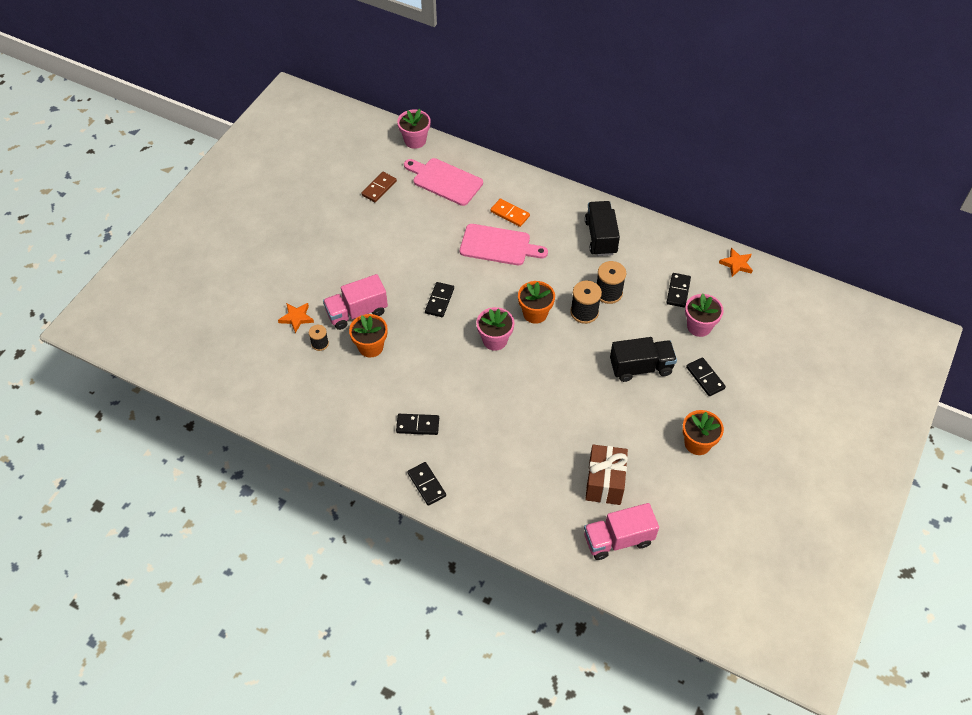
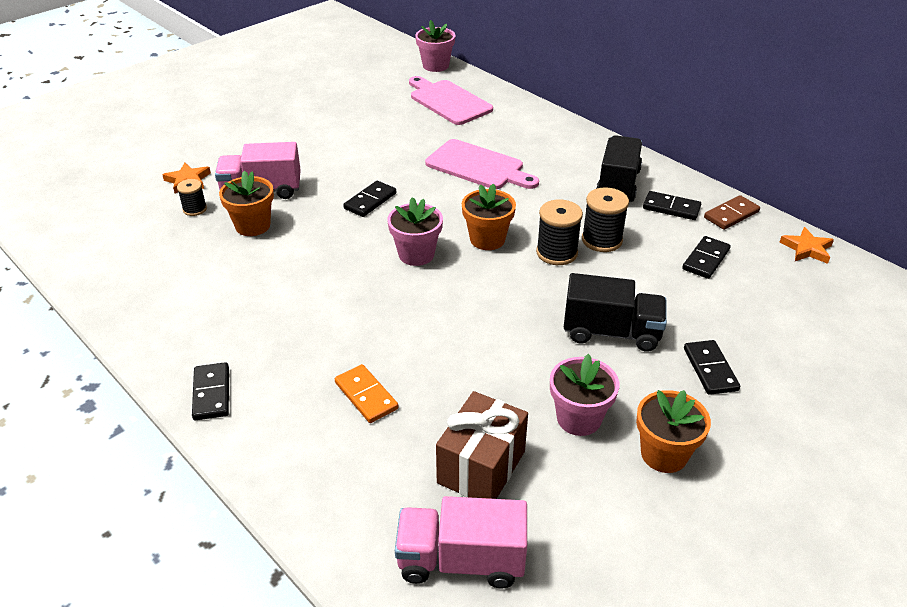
camera: 20 degrees right, 15 degrees down
(379, 188) = (368, 94): brown domino -> brown domino (731, 215)
(417, 425) = (250, 320): black domino -> black domino (671, 208)
(510, 214) = (510, 142): orange domino -> orange domino (366, 396)
(699, 326) = (723, 305): pink flower pot -> pink flower pot (578, 418)

